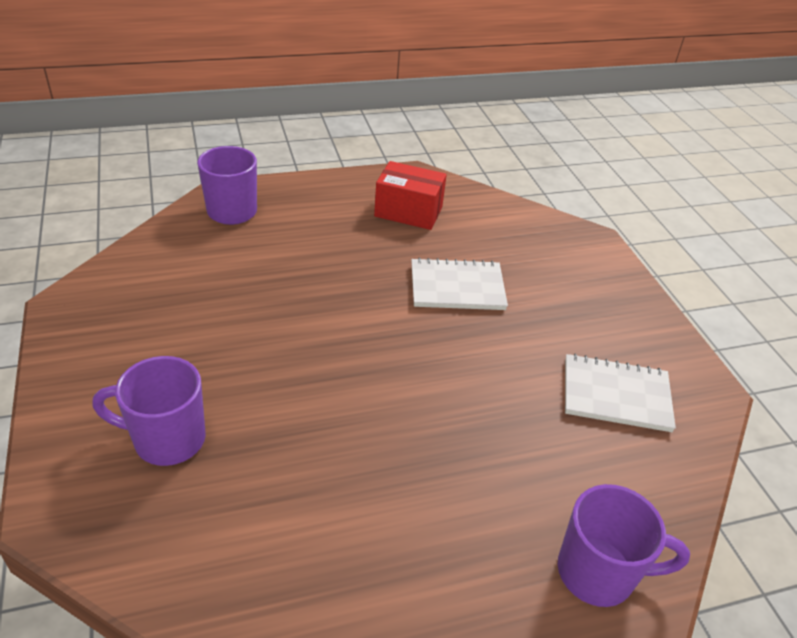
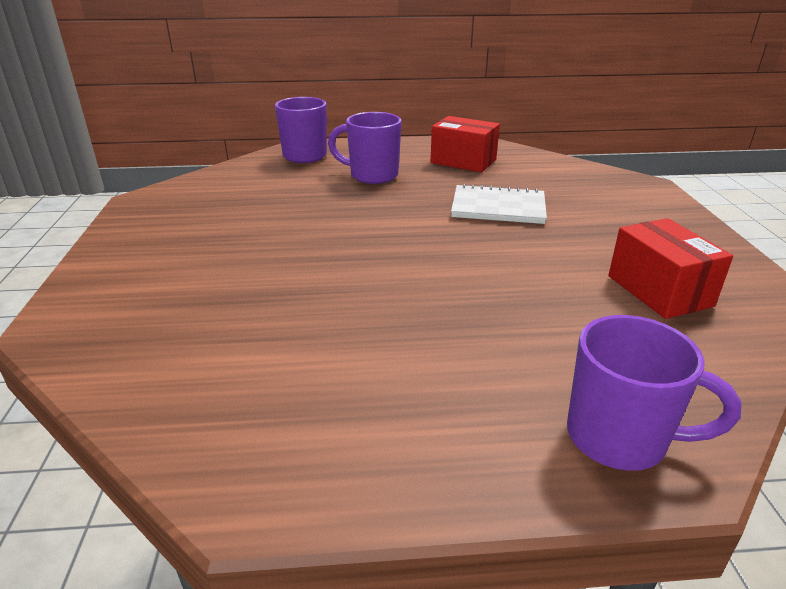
camera: 15 degrees right, 10 degrees down
(167, 439) = (181, 287): purple mug -> purple mug (372, 175)
(616, 395) = (659, 291): white notebook -> red box

